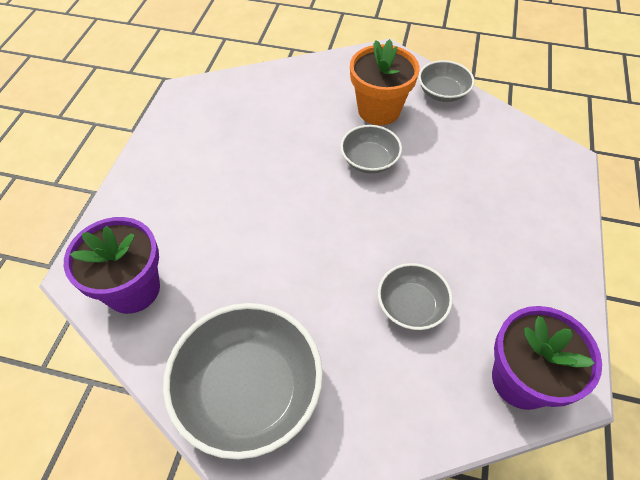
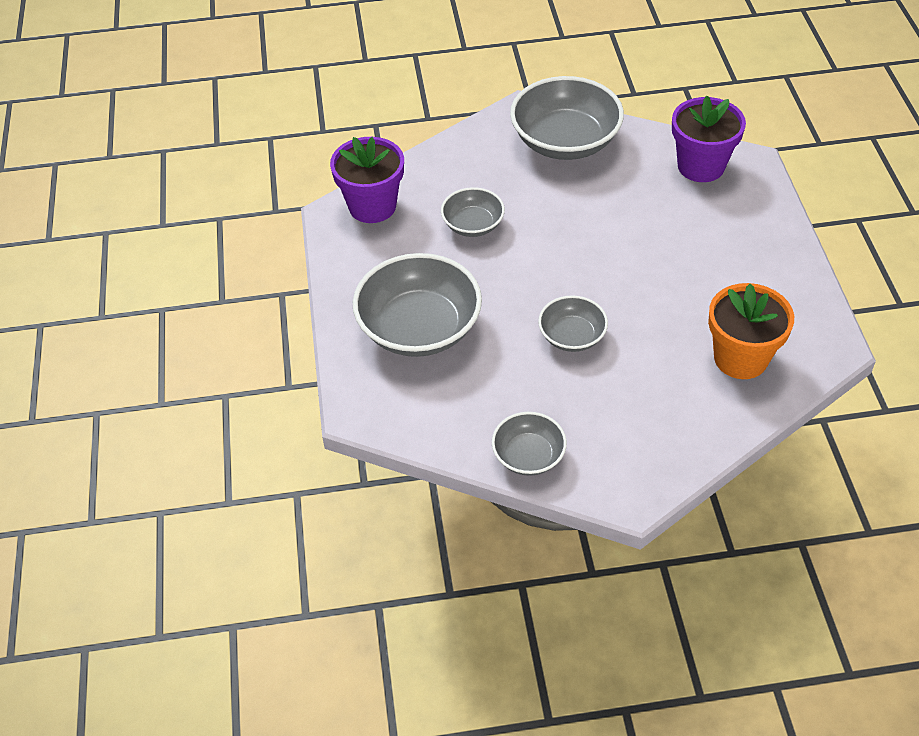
camera: 160 degrees right, 5 degrees down
(379, 110) = (594, 402): orange flower pot -> orange flower pot (740, 358)
(499, 210) = (419, 328): none -> grey bowl

